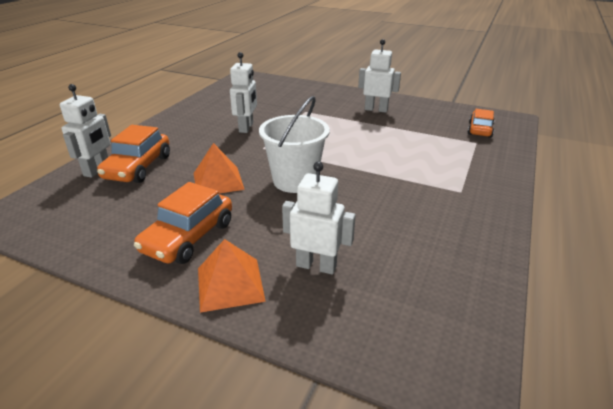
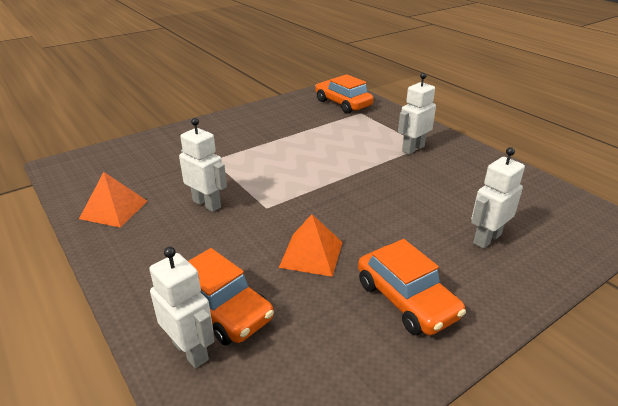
camera: 60 degrees left, 0 degrees up
(230, 284) = (493, 291): orange pyramid -> orange pyramid (114, 209)
(295, 181) = (350, 209): white bucket -> none
(376, 109) = (257, 126): white robot -> white robot (413, 148)
(480, 130) = (343, 103): orange car -> orange car, size x1.51

